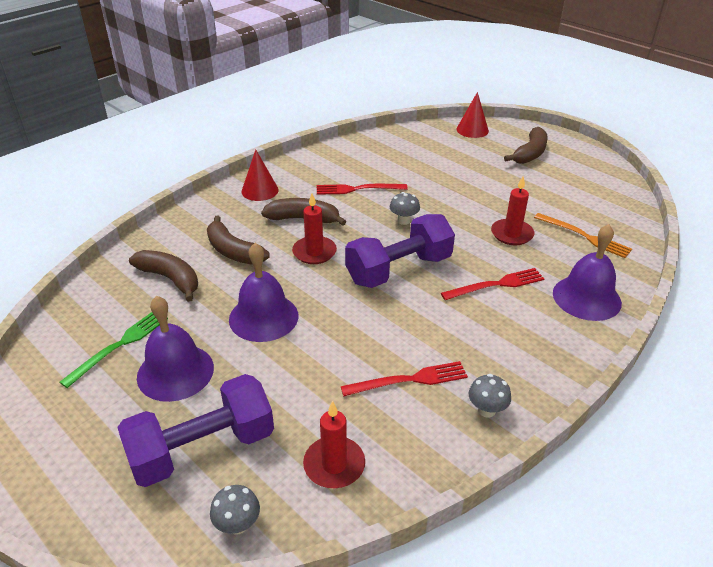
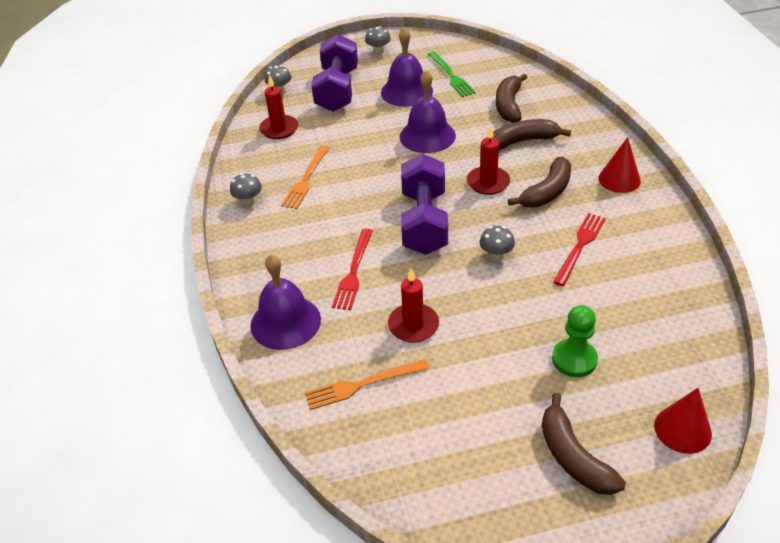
camera: 125 degrees right, 5 degrees up
(69, 452) = (378, 52): none -> grey mushroom
(170, 279) = (509, 105): brown banana -> brown banana turned 120 degrees clockwise
(409, 380) = (306, 179): red fork -> orange fork
(464, 168) = (574, 359): none -> green pawn

